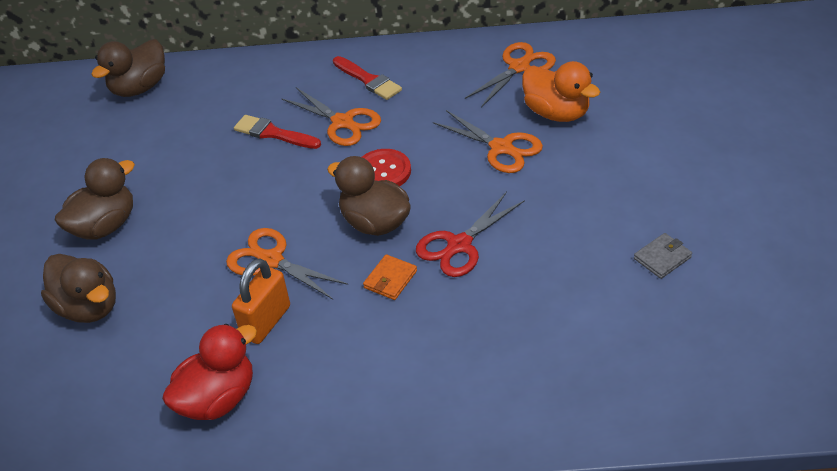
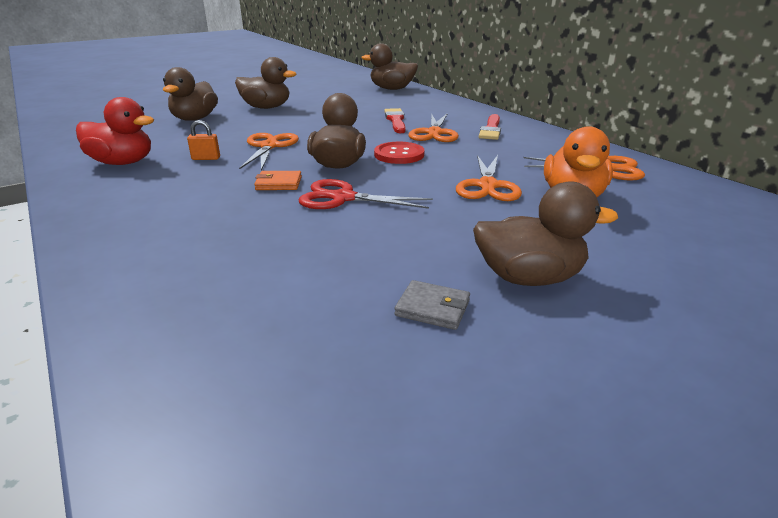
camera: 55 degrees right, 15 degrees down
(266, 322) = (206, 158): orange padlock -> orange padlock, size x0.57
(654, 197) = (529, 277): none -> brown duck

